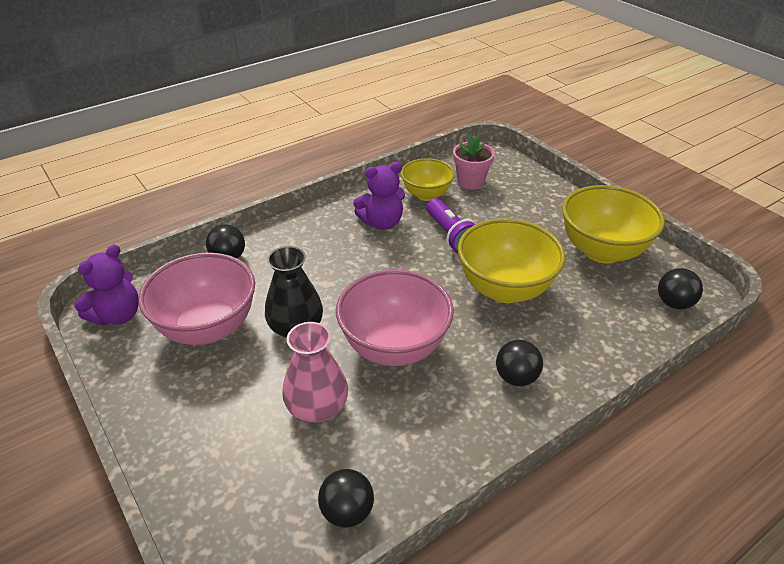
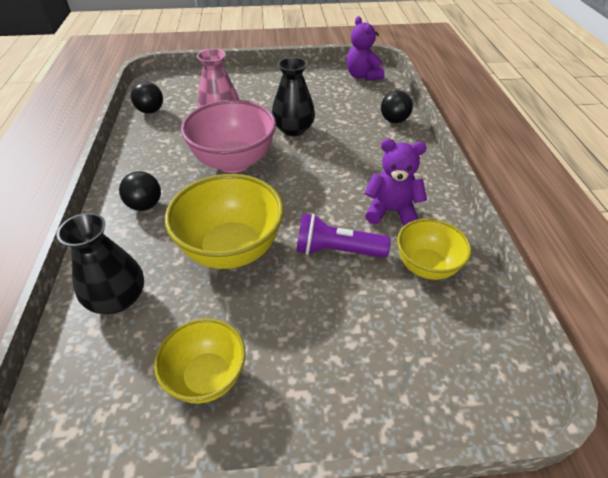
camera: 120 degrees right, 5 degrees up
(207, 328) = (324, 100): pink bowl -> none
(382, 223) = (391, 211): purple teddy bear -> purple teddy bear turned 90 degrees clockwise
(470, 182) = (436, 325): pink flower pot -> none
(602, 251) = (207, 376): yellow bowl -> yellow bowl, size x0.62
(611, 325) = (118, 298): none -> black vase
(674, 303) = (77, 381): black ball -> none

